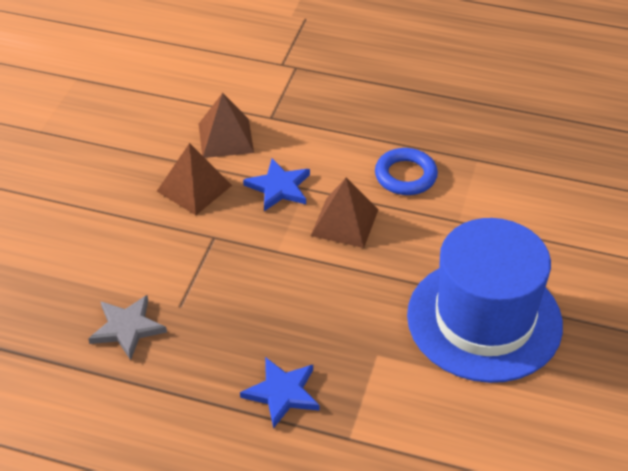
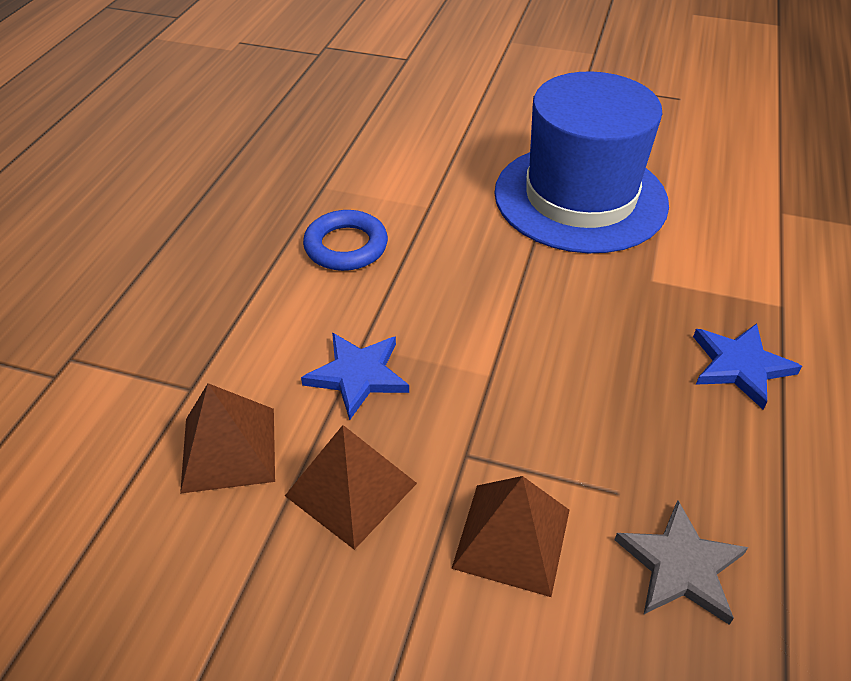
camera: 90 degrees left, 0 degrees up
(344, 222) = (432, 304): brown pyramid -> brown pyramid (512, 538)

